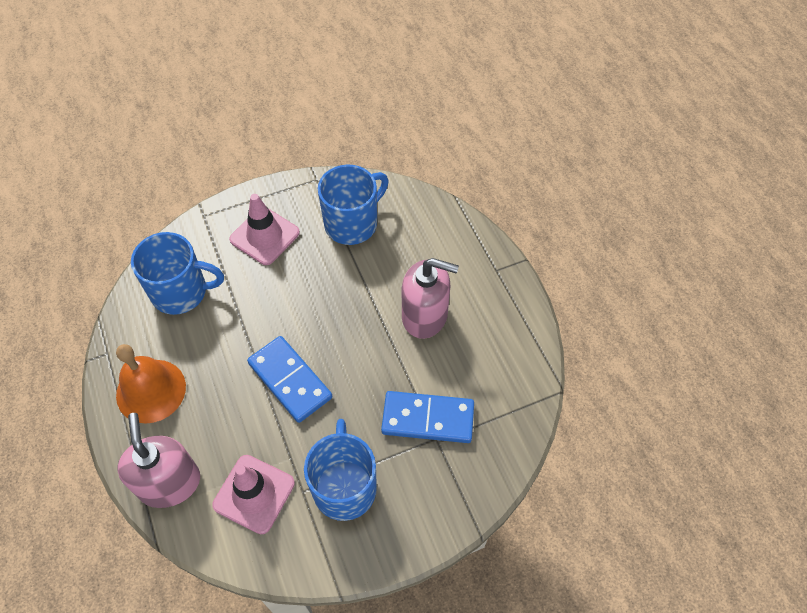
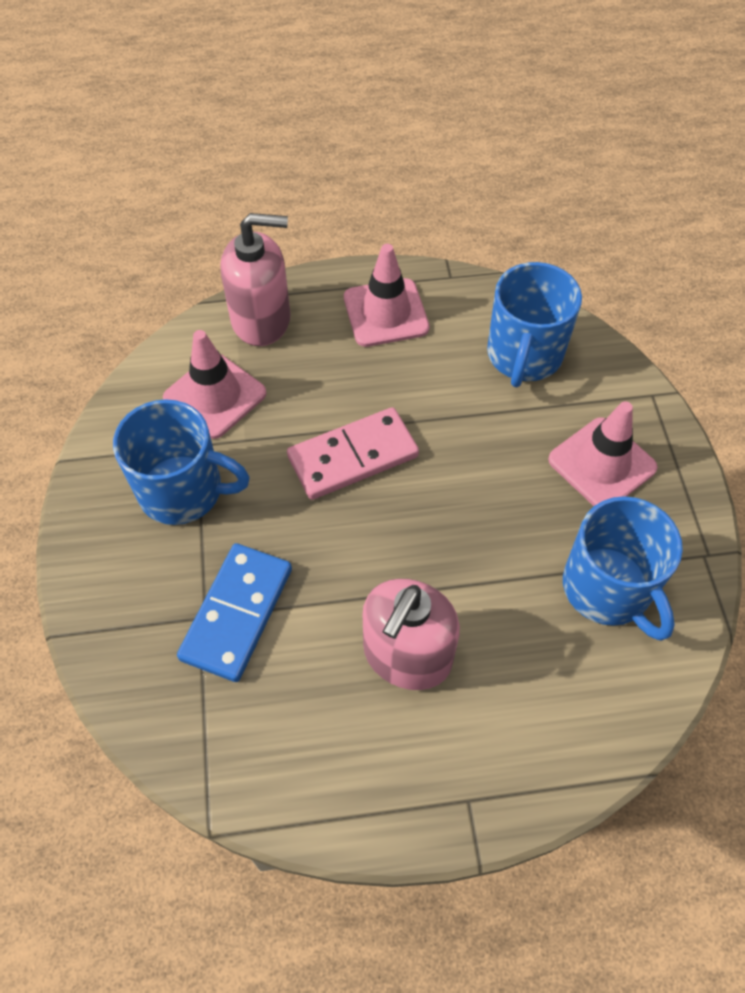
camera: 105 degrees right, 0 degrees up
(151, 390) = (386, 313): orange bell -> pink traffic cone
(290, 380) = (353, 456): blue domino -> pink domino

